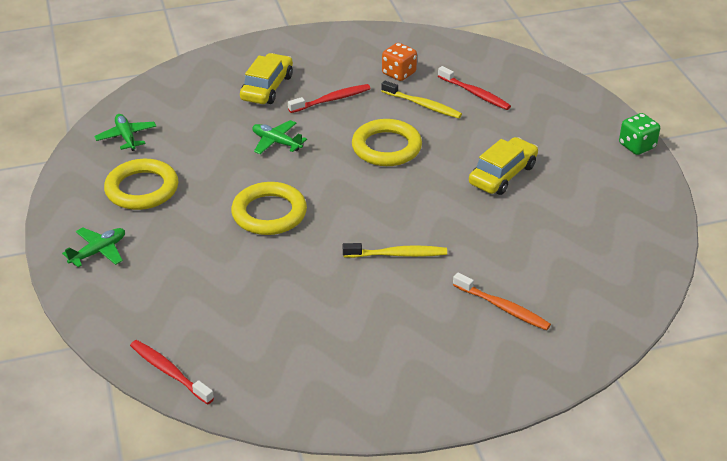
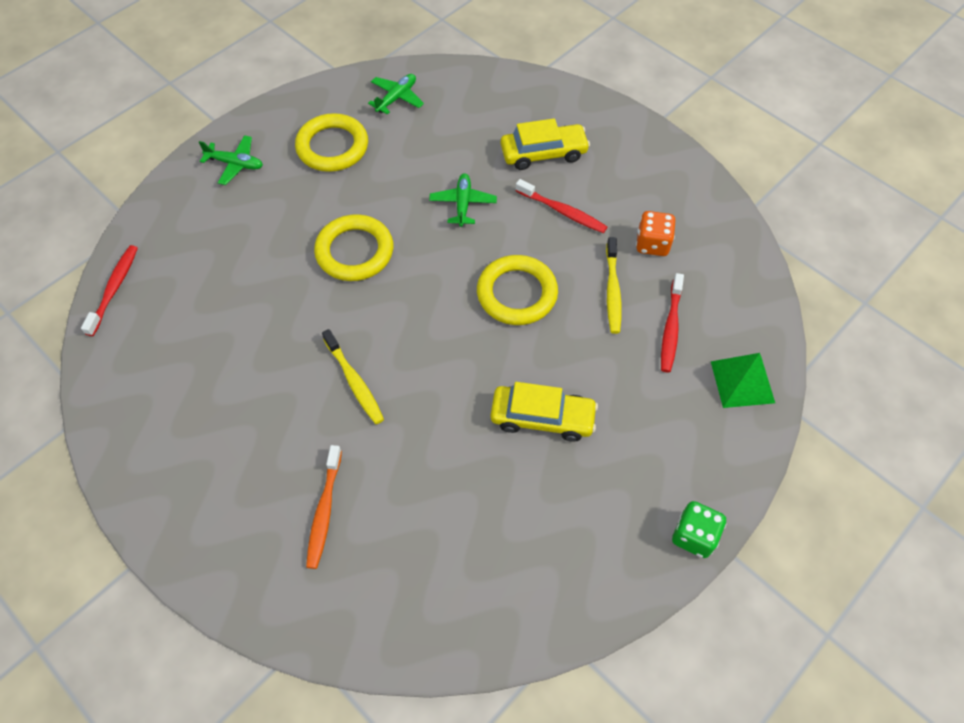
camera: 60 degrees right, 20 degrees up
(540, 83) = (742, 382): none -> green pyramid

